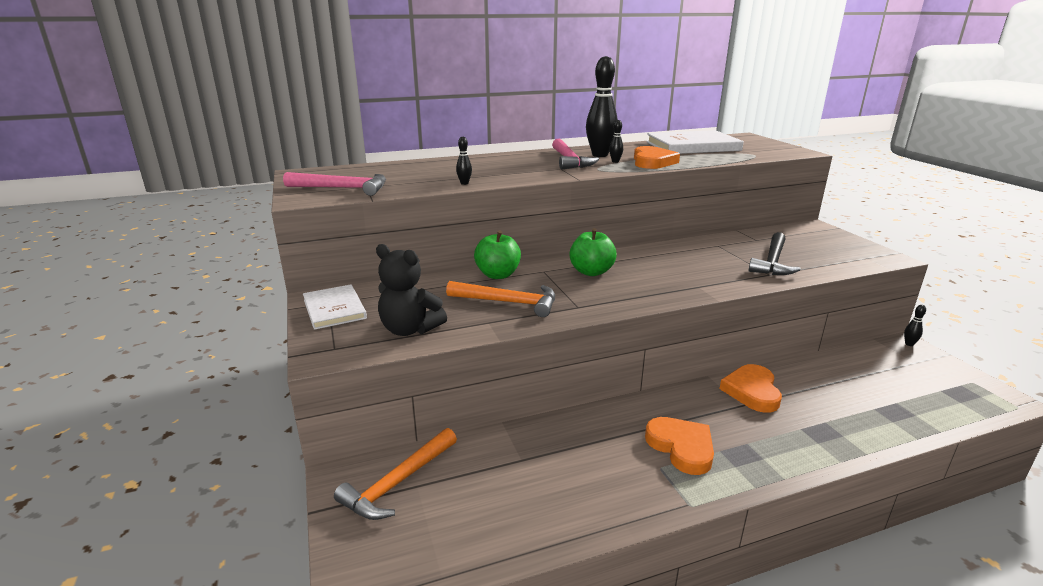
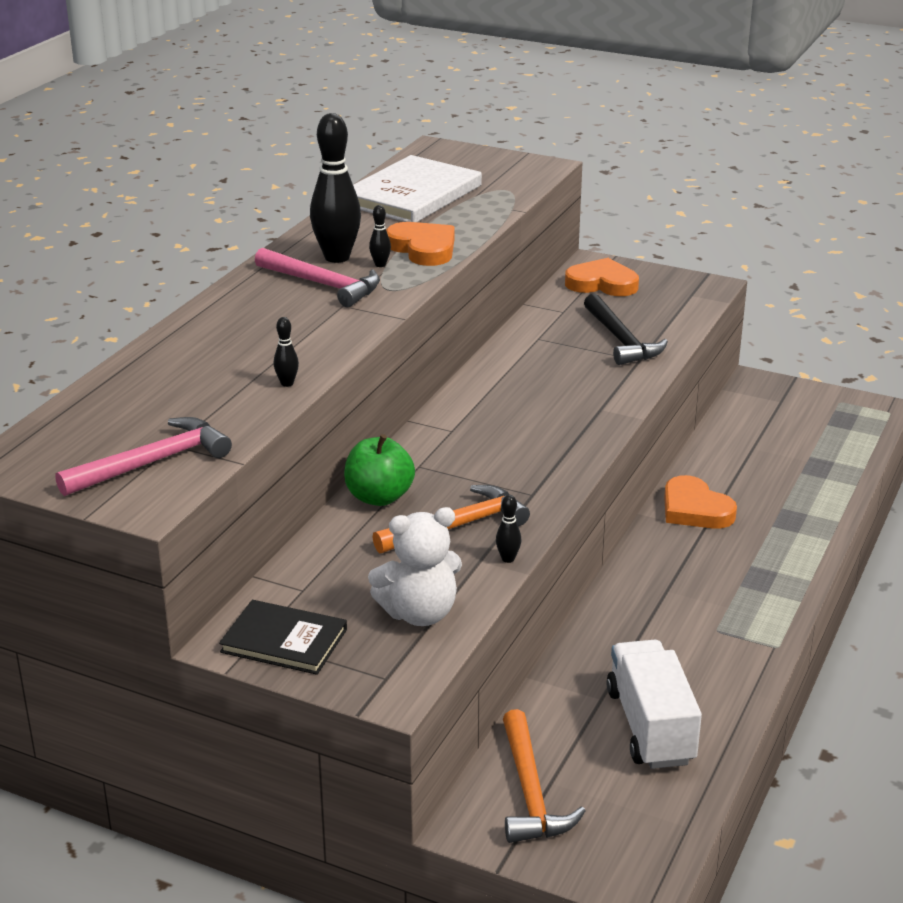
camera: 45 degrees left, 5 degrees up
(334, 309) = (284, 641): white book -> black book
(410, 329) = (419, 613): black teddy bear -> white teddy bear
(523, 496) = (650, 726): none -> white truck
(591, 272) = (471, 441): green apple -> none
(681, 447) = (709, 601): orange heart -> orange heart (602, 283)
(909, 344) = (757, 381): black bowling pin -> black bowling pin (508, 559)

